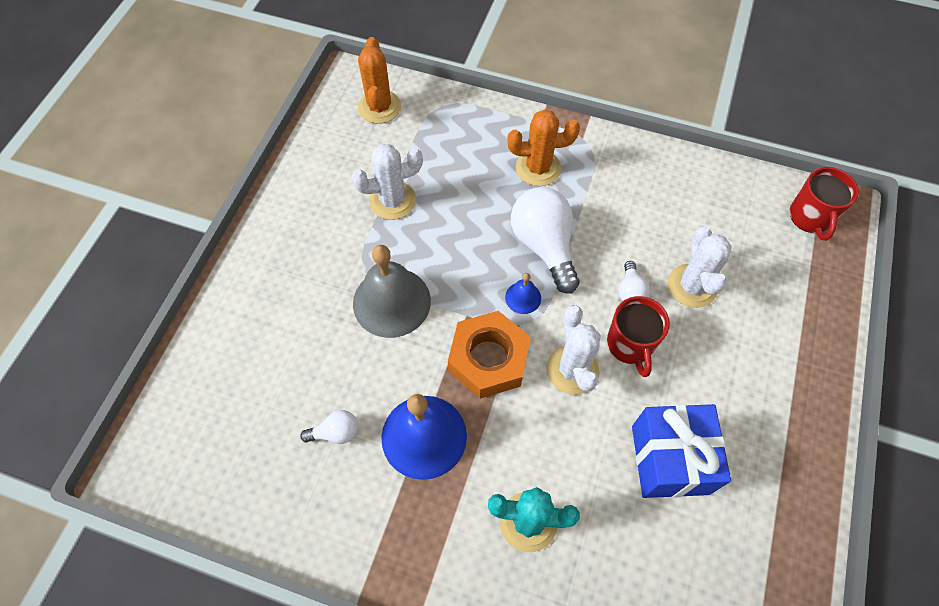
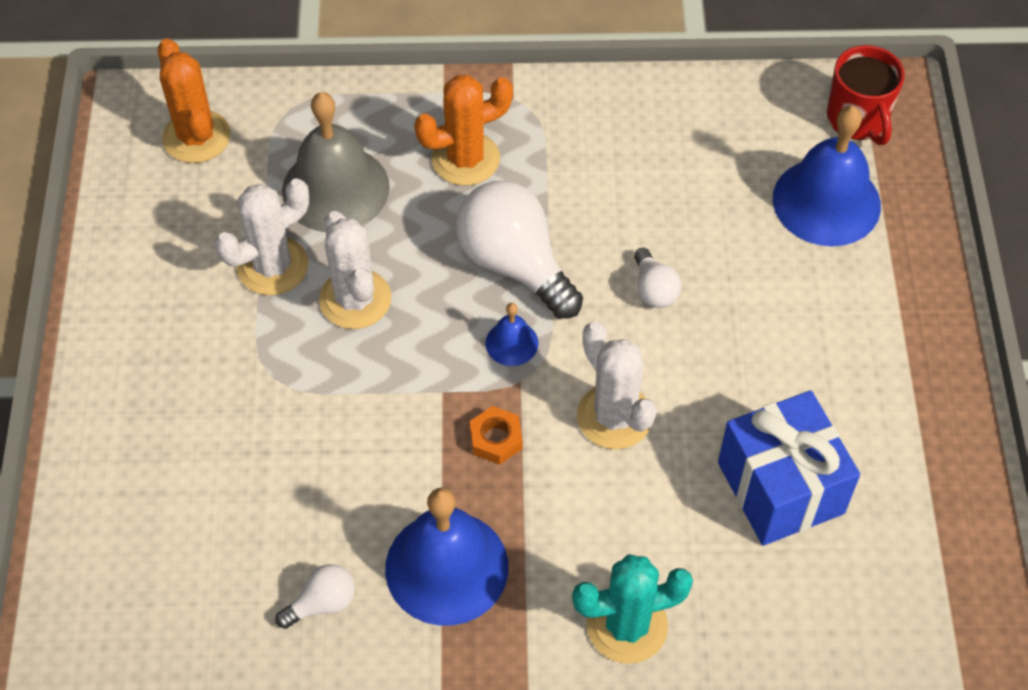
camera: 20 degrees left, 5 degrees down
(391, 302) = (329, 406): grey bell -> grey bell (335, 188)
(488, 359) = (496, 439): orange nut -> orange nut, size x0.46
(630, 345) = (679, 360): red mug -> none
(692, 286) = (733, 257): white cactus -> white cactus (355, 299)
(769, 267) = (826, 202): none -> blue bell

